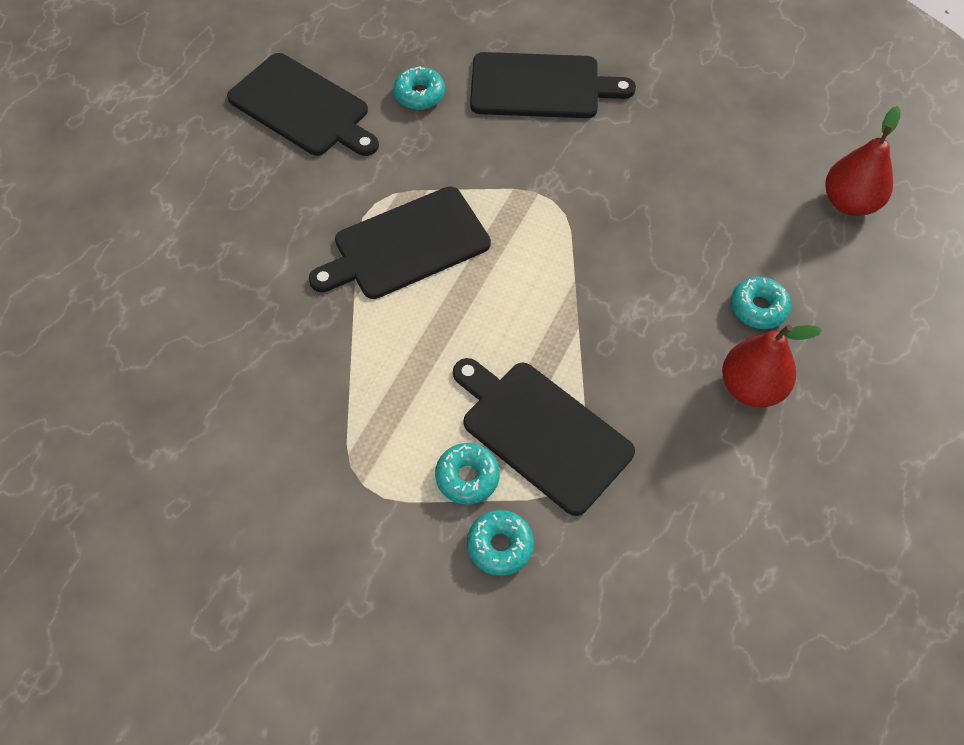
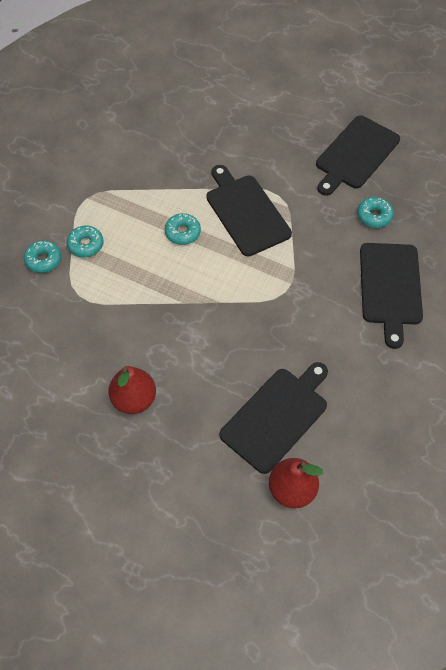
camera: 90 degrees right, 0 degrees up
(542, 432) = (110, 281): black cutting board -> black cutting board (276, 416)
(758, 308) = (196, 411): turquoise donut -> turquoise donut (182, 232)

